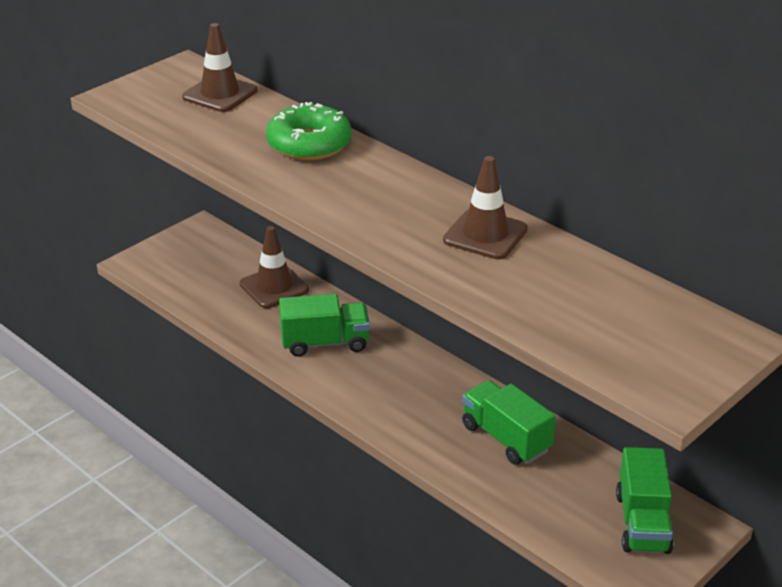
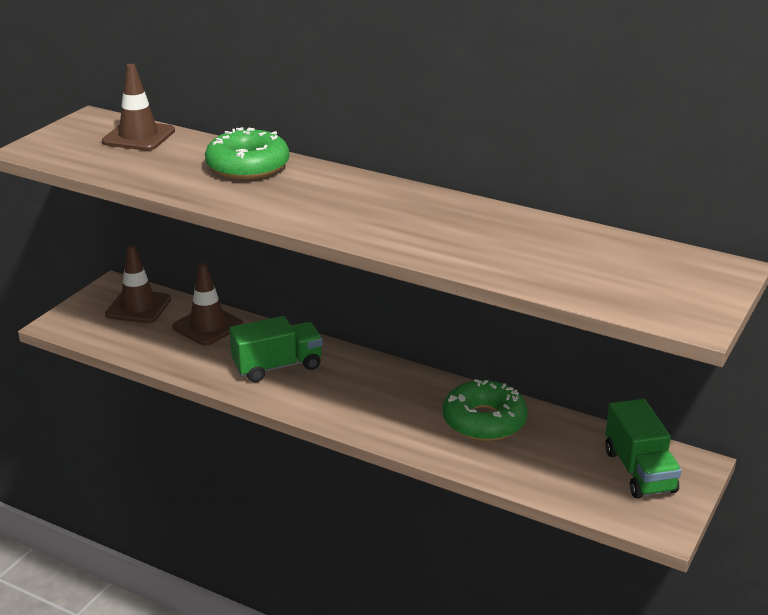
camera: 15 degrees left, 5 degrees down
(485, 235) = (454, 218): brown traffic cone -> brown traffic cone (138, 307)
(506, 438) = (484, 421): green truck -> green donut

